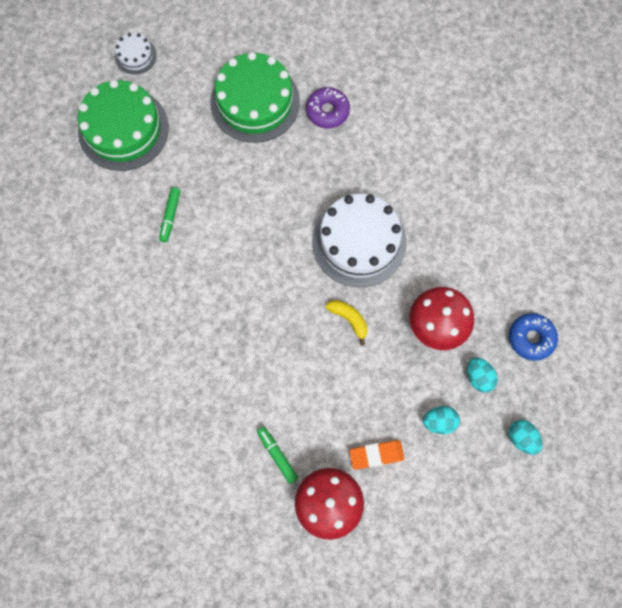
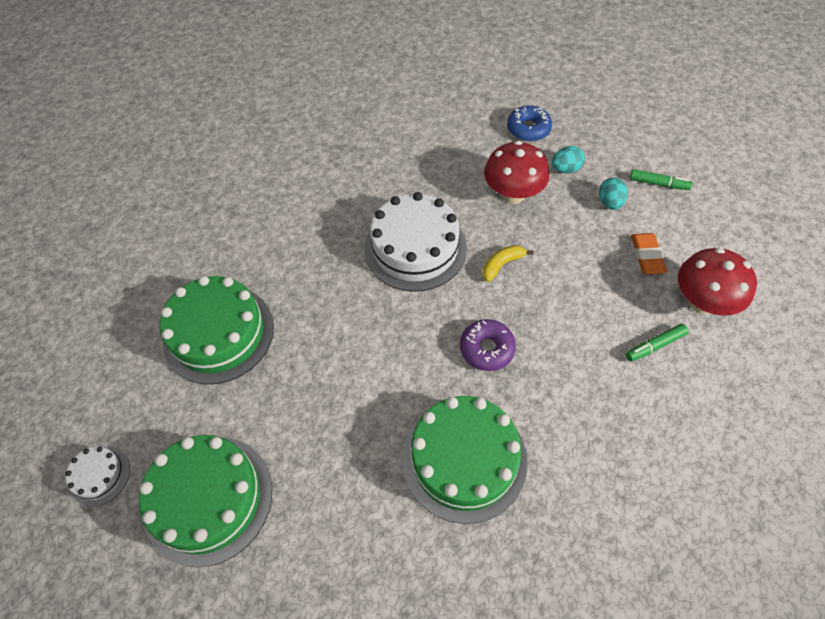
camera: 80 degrees left, 15 degrees down
(163, 300) = (464, 459): none -> green cake
(170, 216) = (351, 443): green marker -> green marker (658, 184)
(327, 111) = (254, 262): purple donut -> purple donut (487, 349)
(521, 438) = (622, 146): turquoise egg -> none

